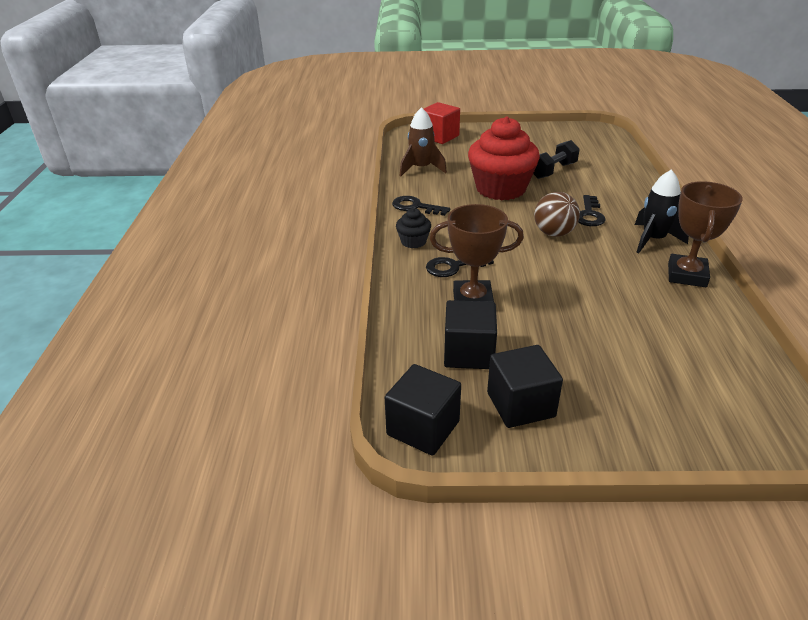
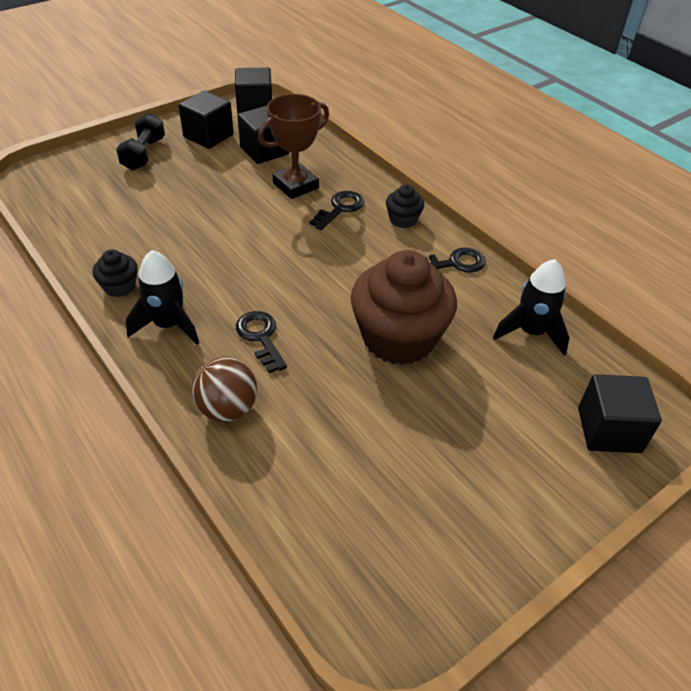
camera: 140 degrees right, 10 degrees up
(421, 168) = (530, 332): brown rocket -> black rocket
(439, 137) = (609, 430): red cube -> black cube
(500, 189) = (398, 338): red cupcake -> brown cupcake
(553, 171) = (366, 417): black dumbbell -> black dumbbell (144, 154)
(554, 233) = (281, 288): brown ball -> brown ball (227, 409)
(687, 275) = (119, 286): brown trophy -> black cupcake

